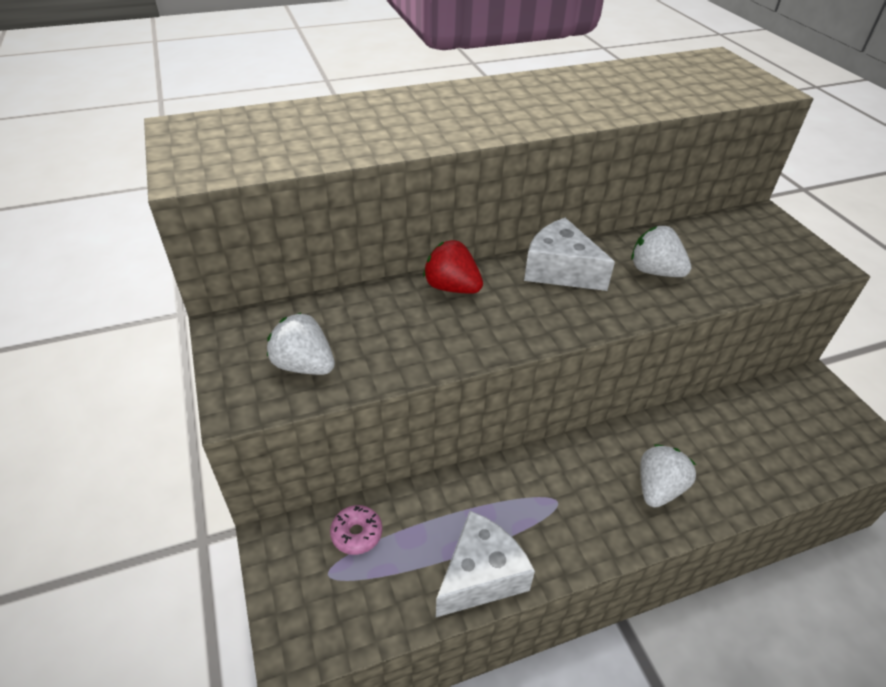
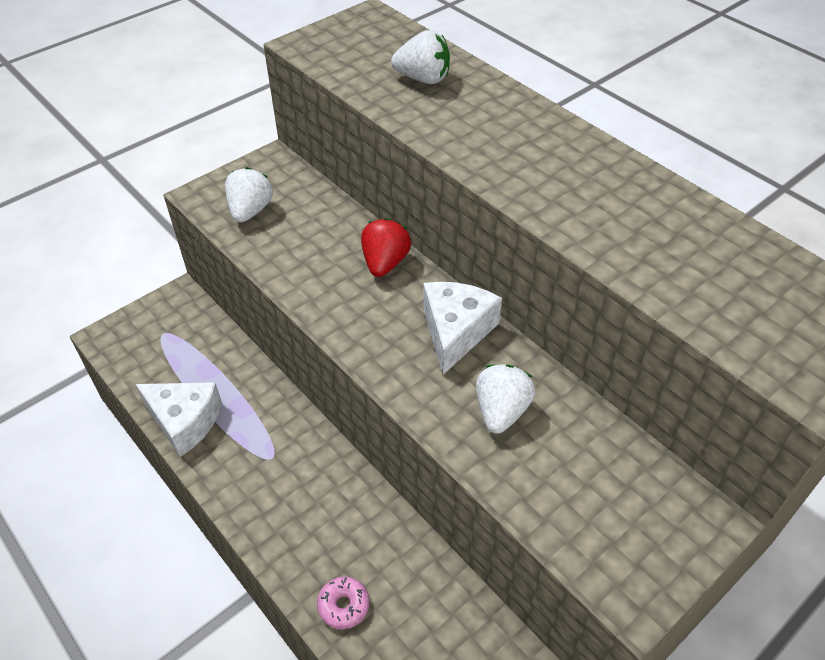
camera: 70 degrees right, 5 degrees up
(357, 534) = (199, 337): pink donut -> pink donut (343, 605)
(658, 488) = (314, 537): white strawberry -> white strawberry (423, 79)

